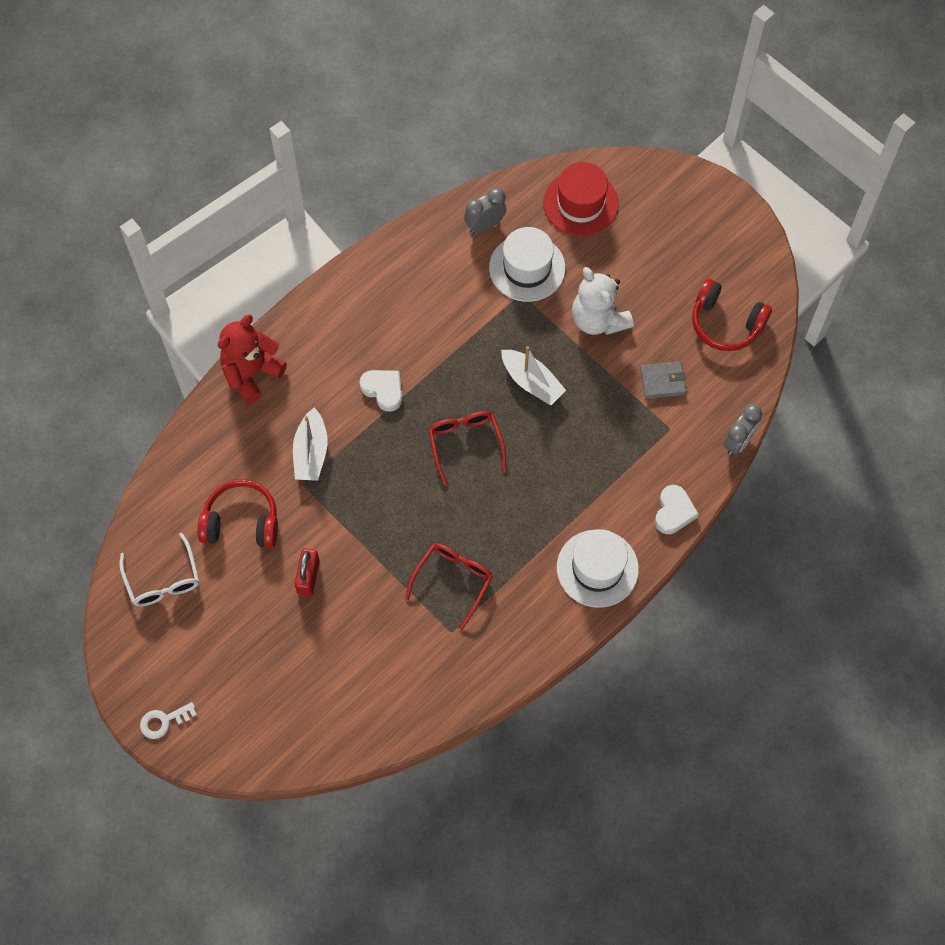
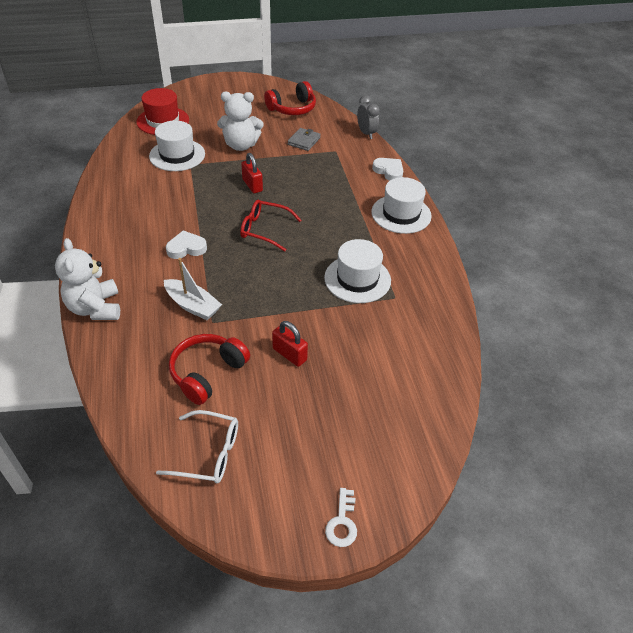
camera: 60 degrees left, 20 degrees down
(251, 373) = (95, 308): red teddy bear -> white teddy bear
(453, 581) = (357, 279): red glasses -> white hat
(485, 225) = (129, 158): grey clock -> none
(532, 382) = (252, 185): white boat -> red padlock

